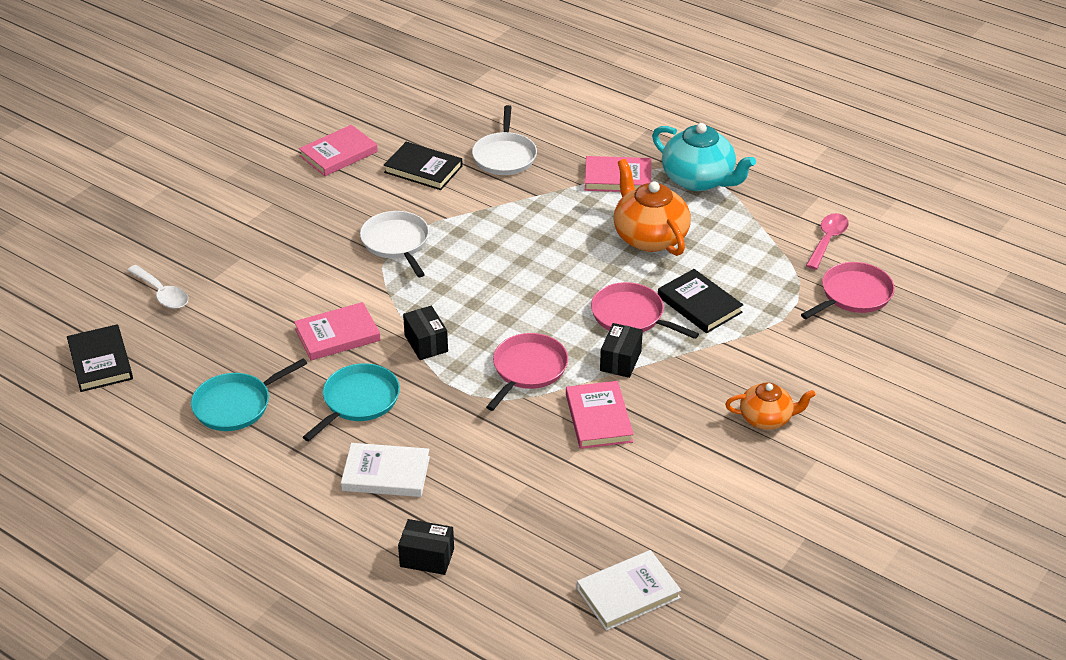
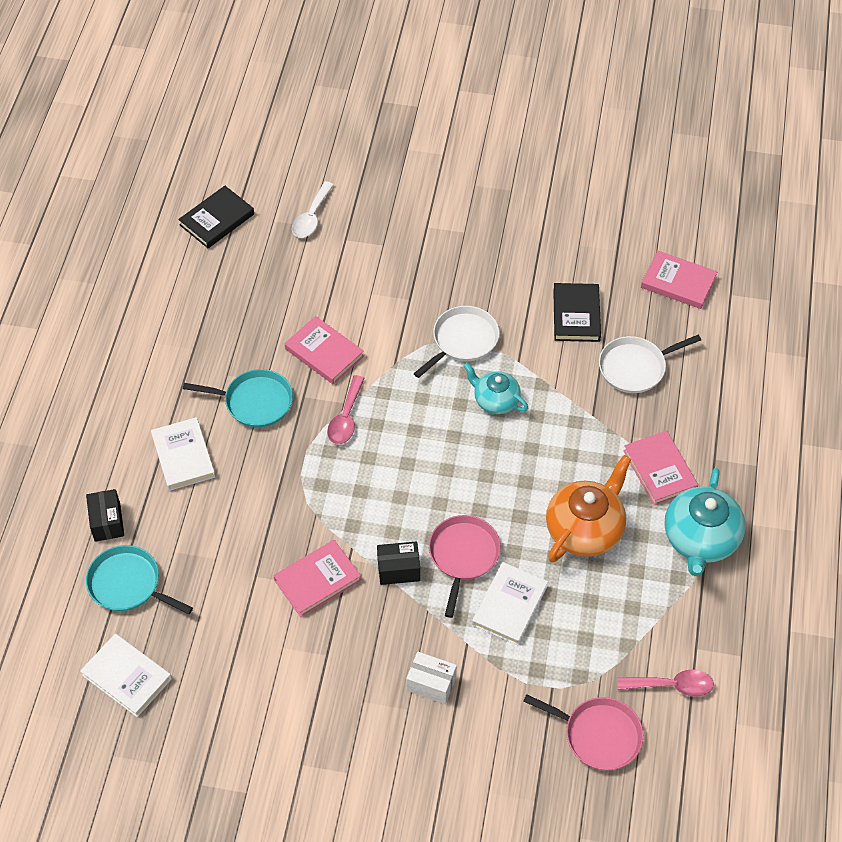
camera: 65 degrees right, 15 degrees up
(236, 405) = (211, 325): turquoise pan -> turquoise pan (128, 584)
(338, 154) = (559, 245): pink book -> pink book (678, 282)
(426, 343) = (346, 417): black box -> pink spoon
(478, 244) = (495, 400): none -> turquoise teapot
(528, 369) = (351, 504): pink pan -> none
(699, 304) = (509, 605): black book -> white book
(752, 377) = (431, 683): none -> white box
(766, 419) = (381, 713): orange teapot -> none

